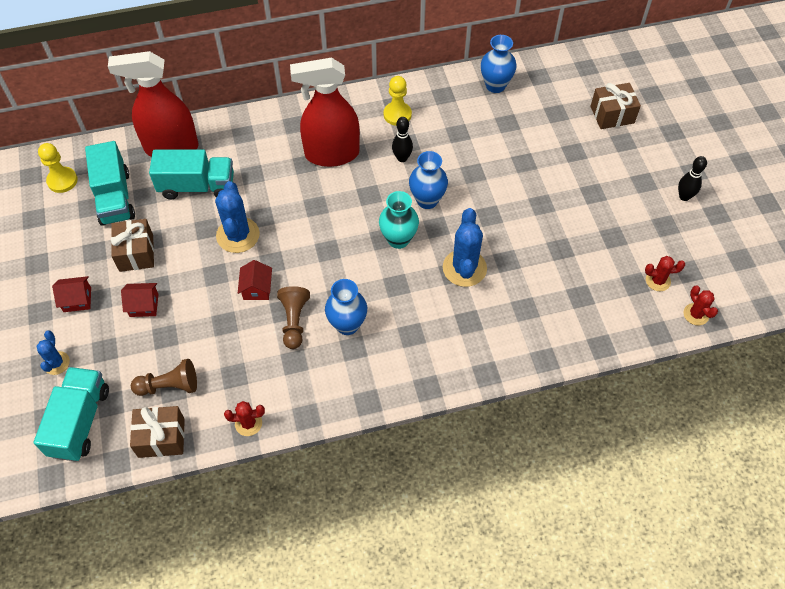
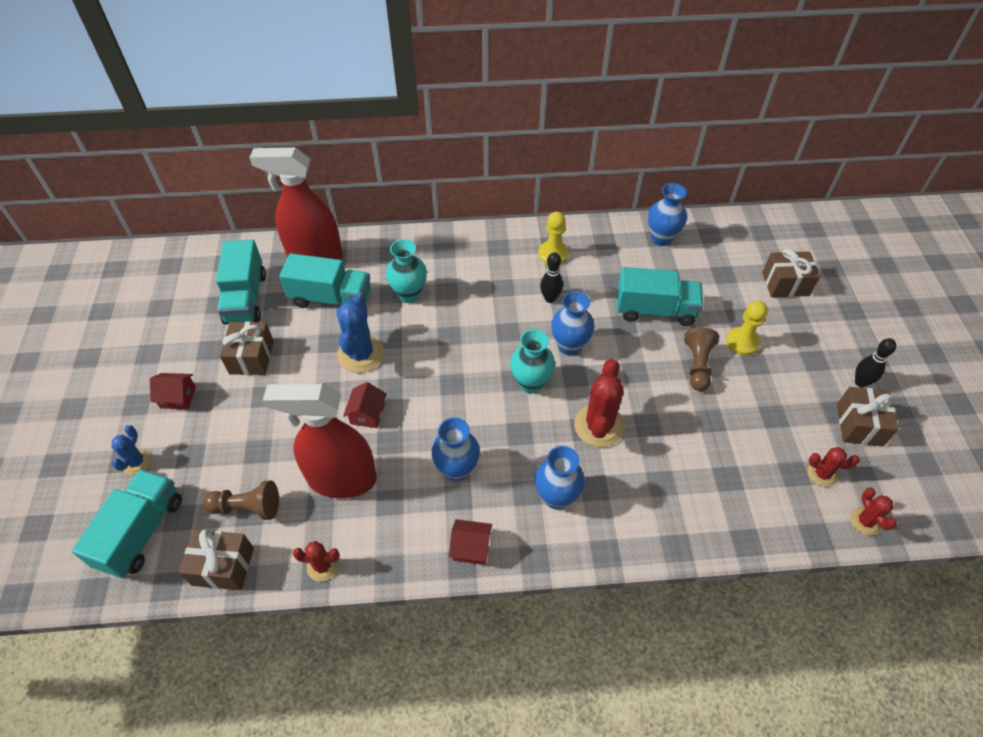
camera: 10 degrees right, 5 degrees down
(62, 181) = (199, 274): yellow pawn -> yellow pawn (742, 342)
(144, 305) = (244, 414): red house -> red house (471, 547)
(270, 172) = (409, 294): none -> turquoise vase
(294, 321) = (399, 456): brown pawn -> brown pawn (697, 365)
(331, 154) = (476, 284): red spray bottle -> red spray bottle (341, 479)
(438, 334) = (556, 497): none -> blue vase
(464, 268) = (599, 426): blue cactus -> red cactus
(499, 156) = (655, 310): none -> turquoise truck
(685, 234) = (859, 425): none -> brown gift

